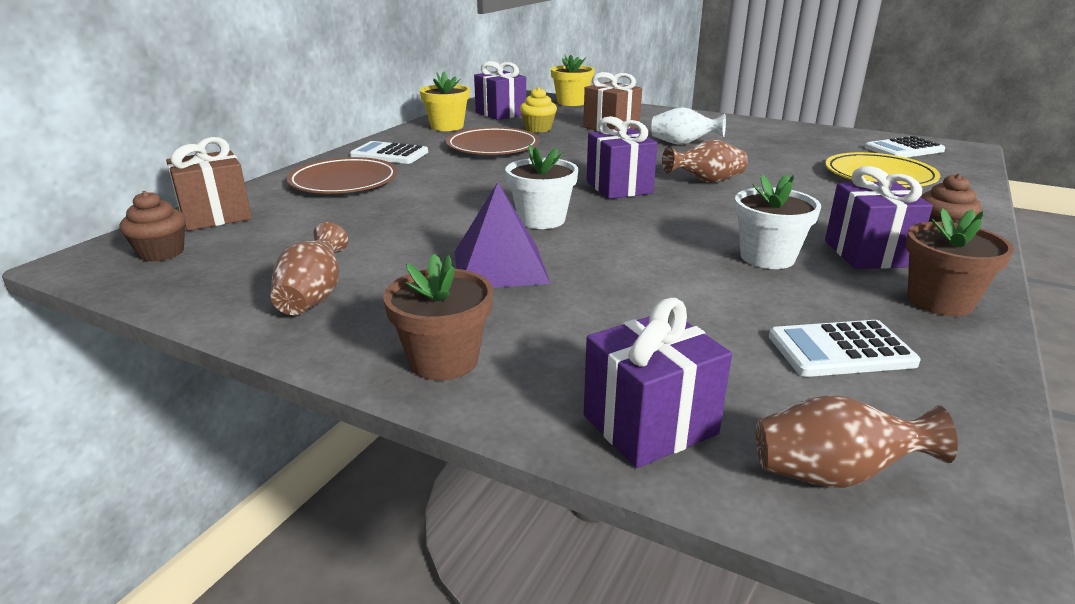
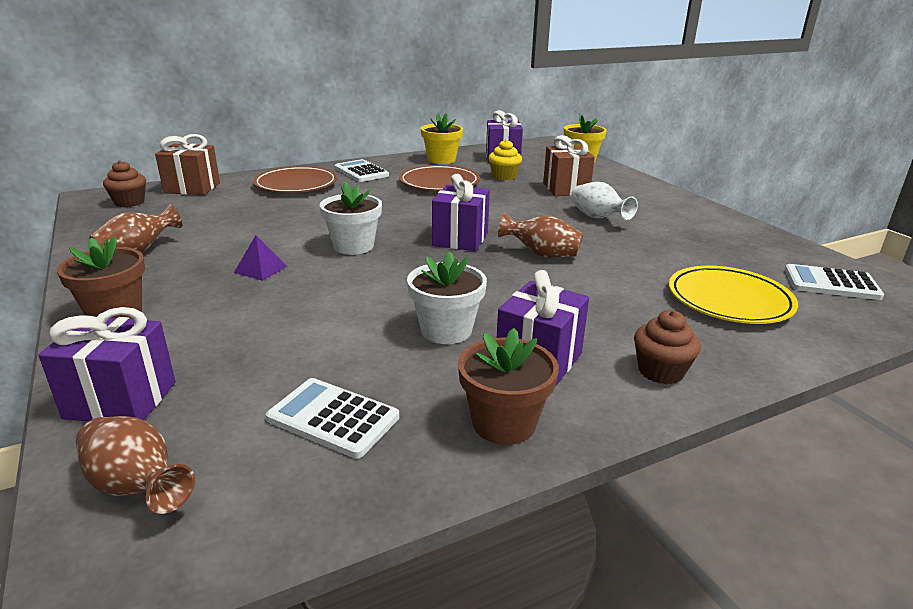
camera: 35 degrees right, 0 degrees up
(500, 266) = (261, 269): purple pyramid -> purple pyramid, size x0.53

